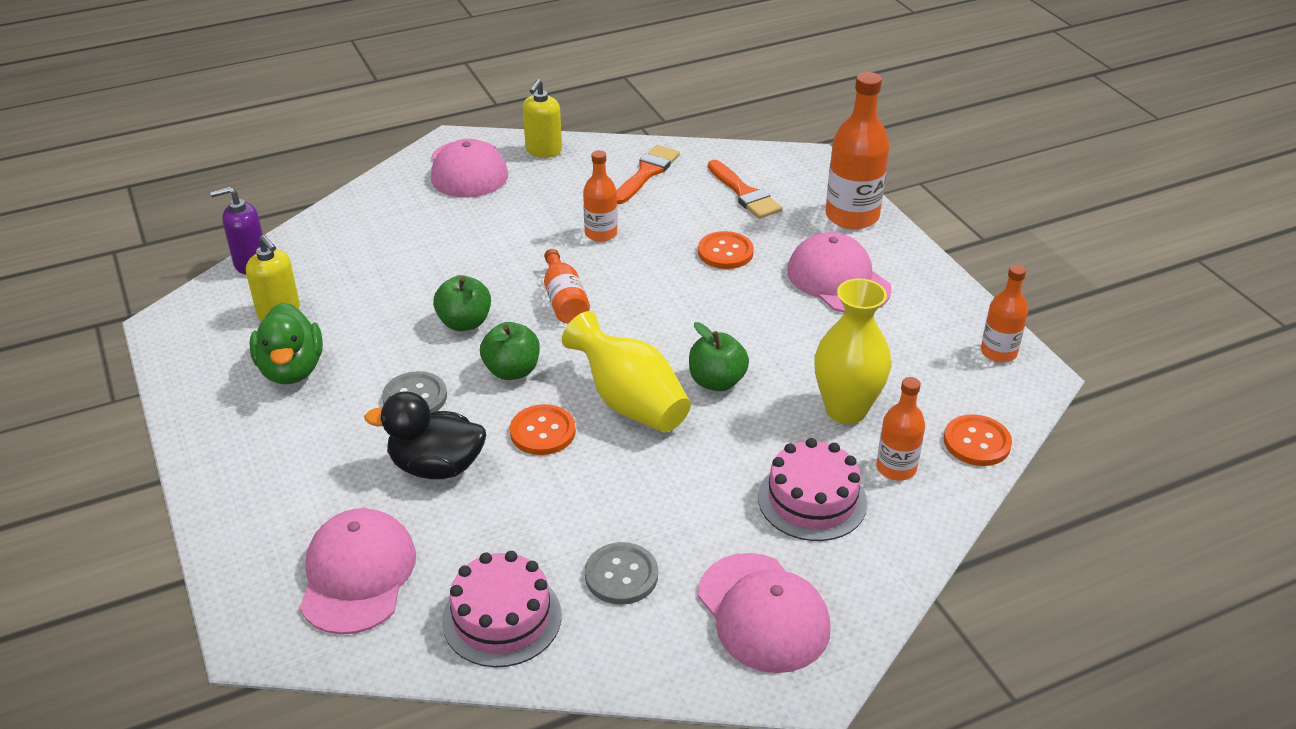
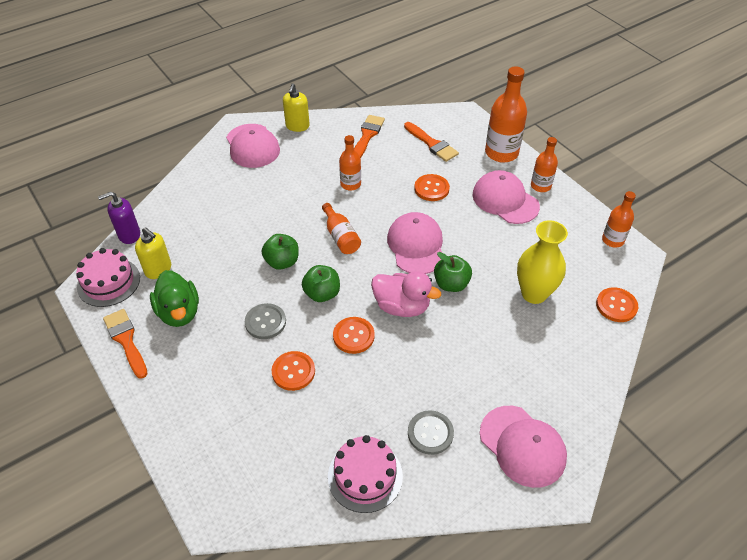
camera: 10 degrees left, 10 degrees up
(203, 395) = (126, 340): none -> orange brush
(357, 574) = (265, 459): pink cap -> pink cap (416, 245)
(436, 466) = (293, 371): black duck -> orange button
(629, 402) = (402, 306): yellow vase -> pink duck
(812, 500) = (530, 361): pink cake -> pink cake (108, 282)
(896, 468) = (574, 331): orange bottle -> orange bottle (540, 186)

